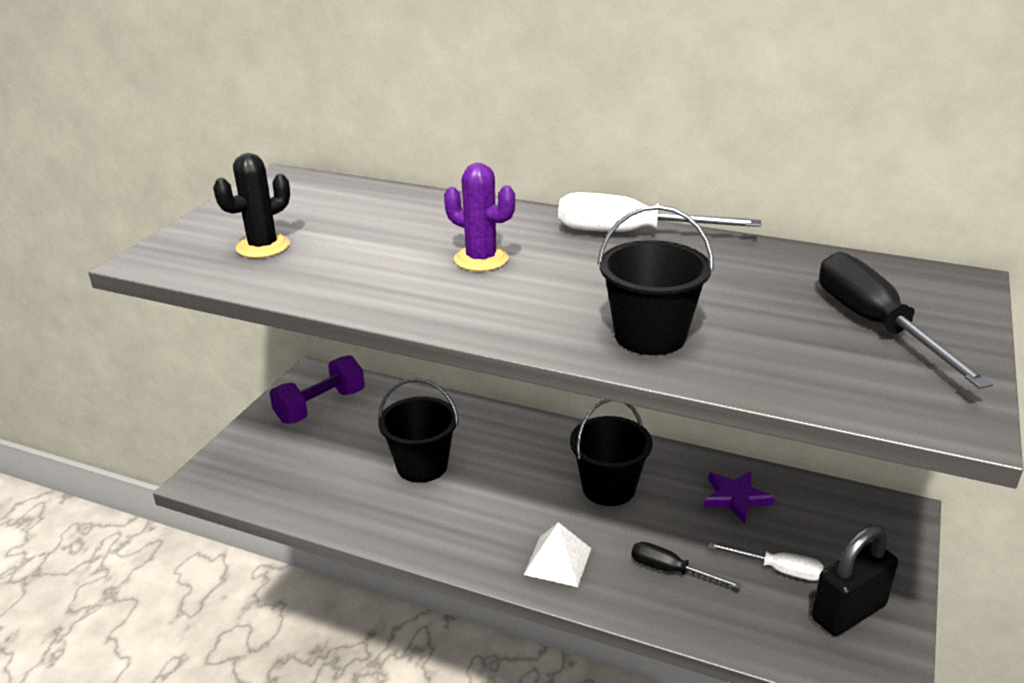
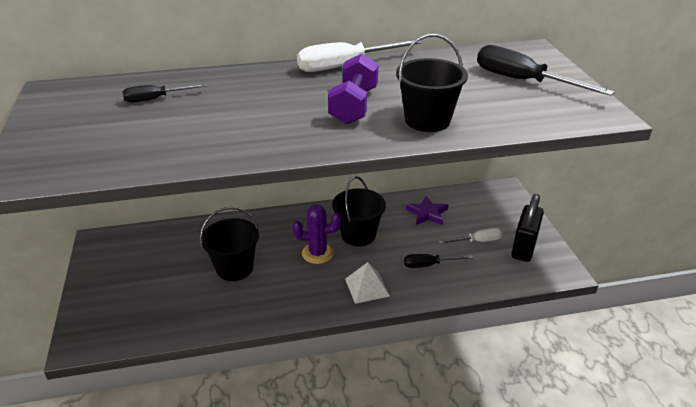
camera: 35 degrees left, 5 degrees up
(263, 246) = (103, 141): black cactus -> none
(320, 406) = (125, 259): purple dumbbell -> purple dumbbell (354, 106)
(365, 215) = (156, 99): none -> black screwdriver
(481, 259) = (275, 106): purple cactus -> purple cactus (317, 253)

